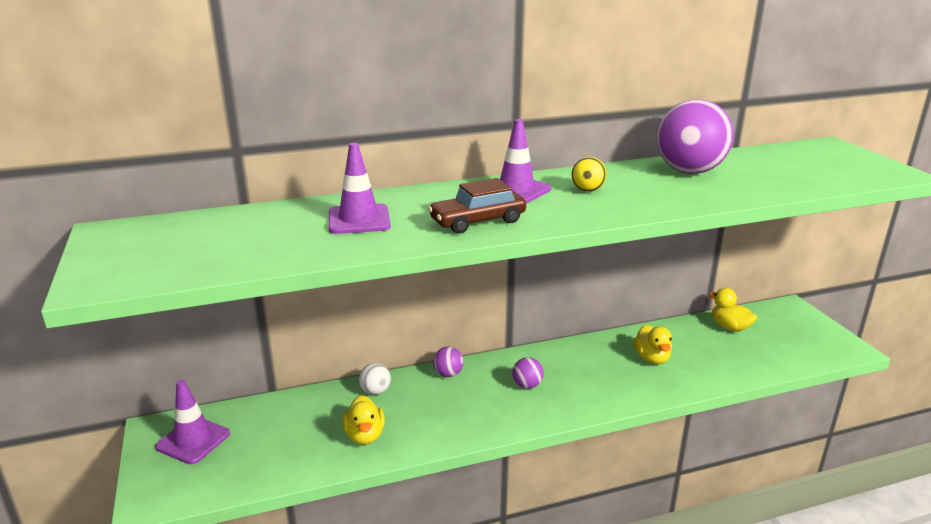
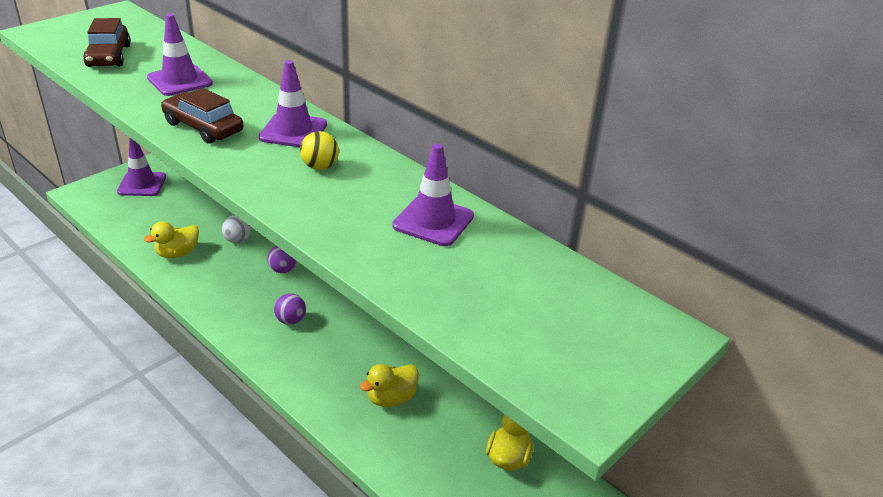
camera: 60 degrees right, 10 degrees up
(244, 247) = (109, 56): none -> brown car
(689, 171) = (433, 221): purple ball -> purple traffic cone

